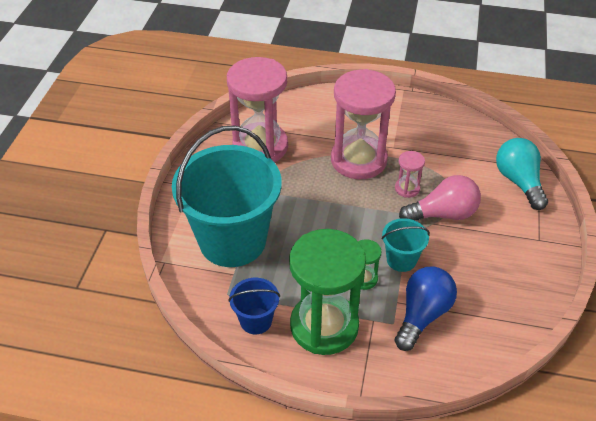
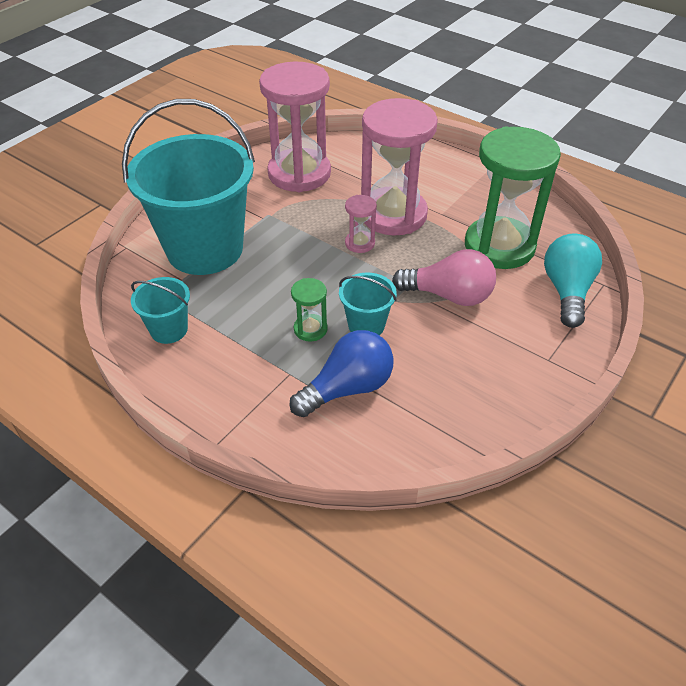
camera: 25 degrees right, 0 degrees up
(256, 320) = (169, 330): blue bucket -> turquoise bucket
(324, 326) = (233, 360): green hourglass -> green hourglass (499, 246)
(407, 188) = (426, 258): pink hourglass -> pink hourglass (360, 243)

